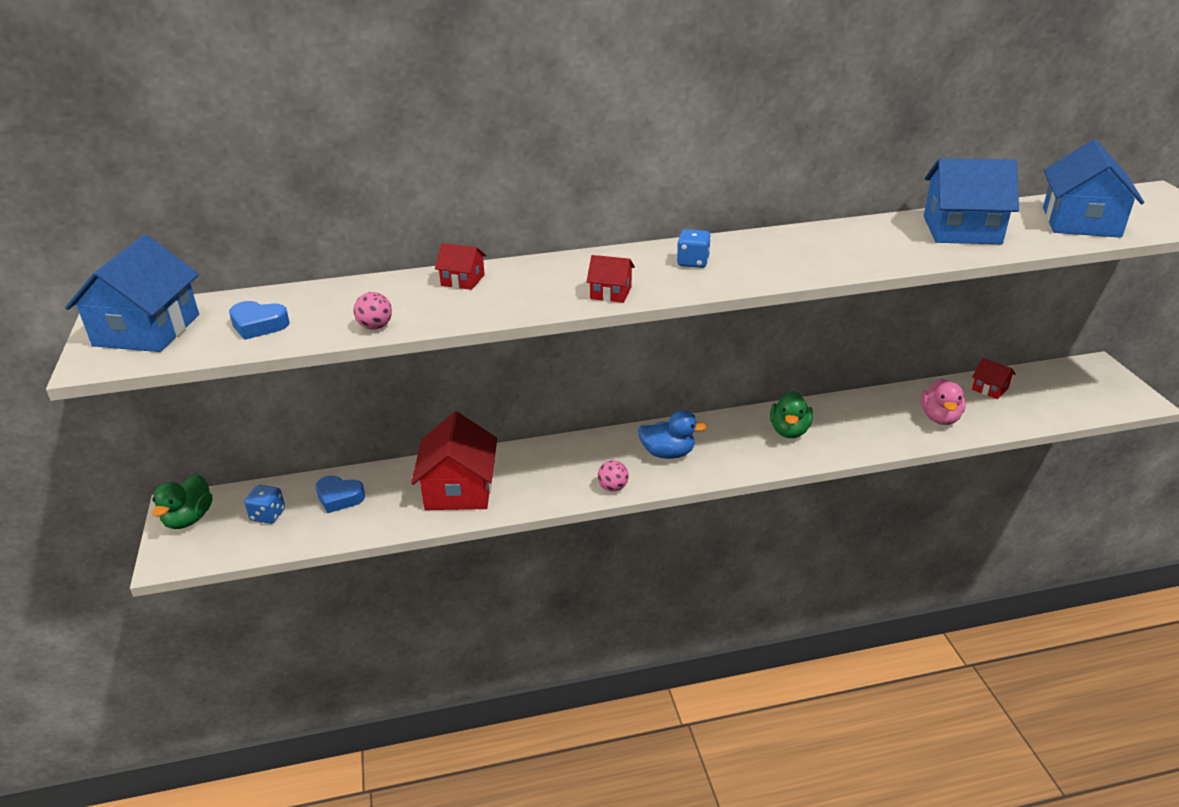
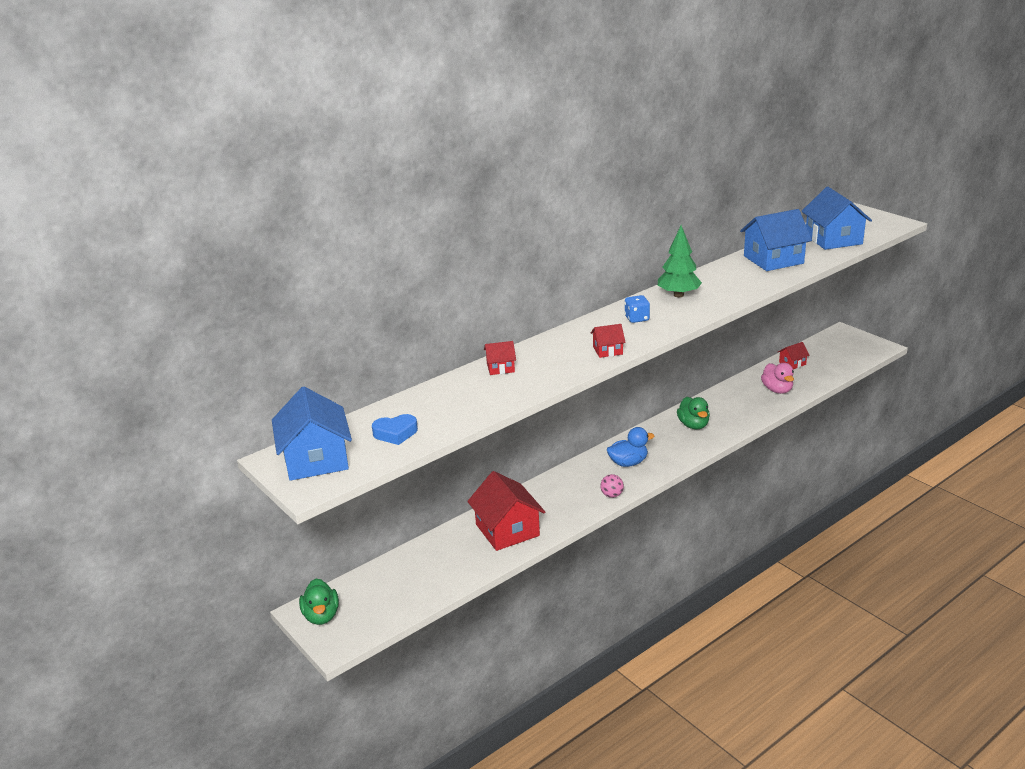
camera: 25 degrees left, 5 degrees down
(268, 515) = (382, 592): blue dice -> none
(339, 498) = (424, 564): blue heart -> none
(375, 326) = (480, 412): pink ball -> none
(780, 246) = (678, 295): none -> green tree
(990, 389) = (792, 363): red house -> red house turned 45 degrees counterclockwise

